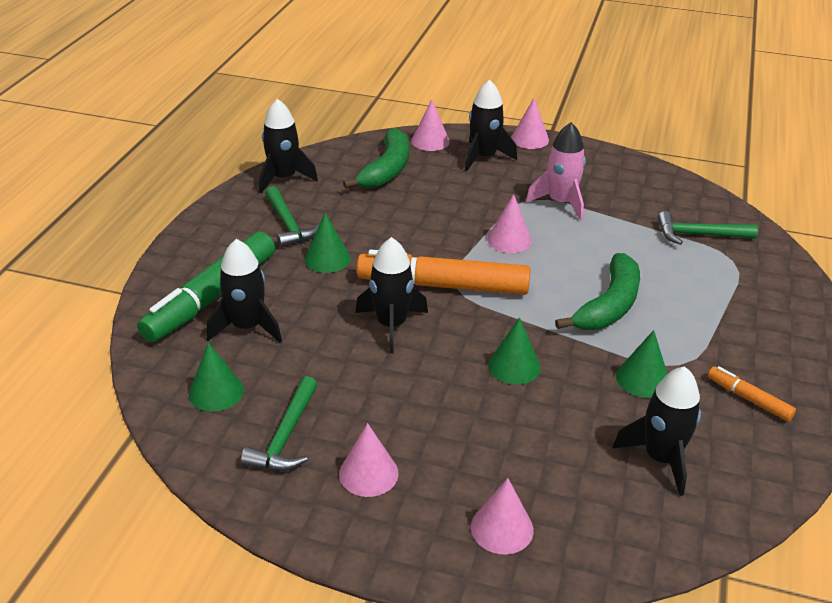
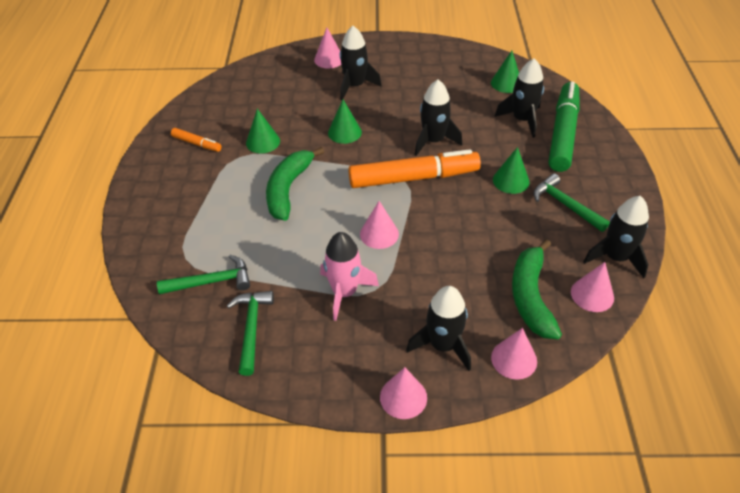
camera: 165 degrees right, 10 degrees up
(285, 436) = (453, 72): green hammer -> green hammer (252, 328)
(368, 473) = (401, 66): pink cone -> pink cone (592, 294)
(660, 458) = (253, 102): black rocket -> black rocket (355, 86)

